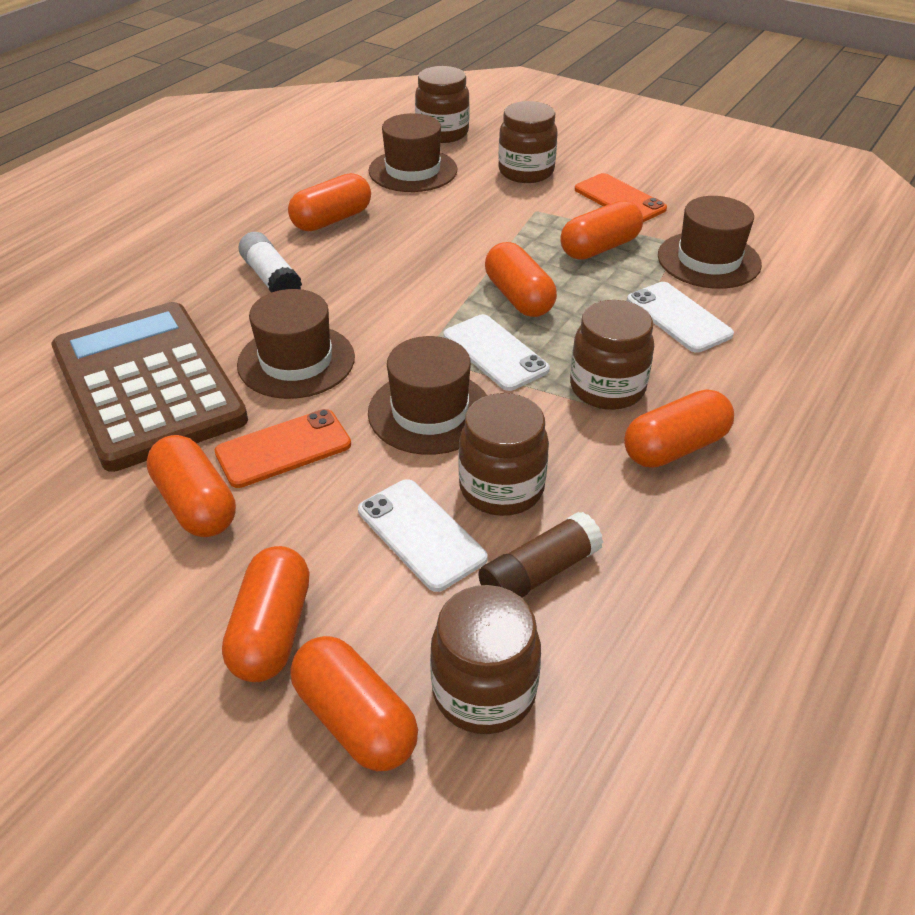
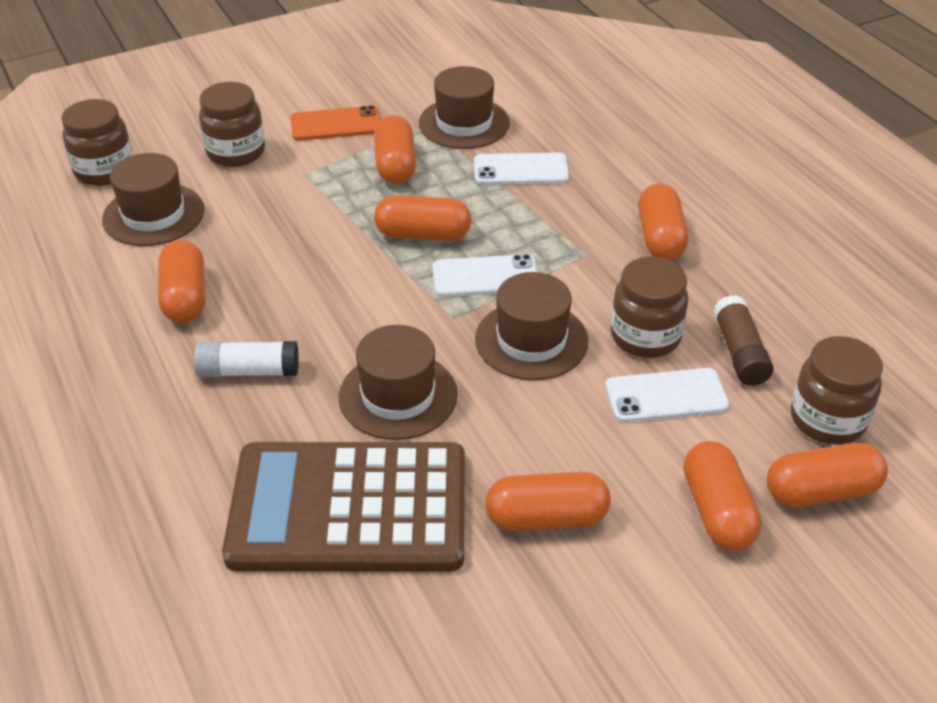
camera: 60 degrees left, 0 degrees up
(271, 630) = (717, 511): orange capsule -> orange capsule turned 45 degrees clockwise
(283, 449) = (514, 441): orange phone -> none
(607, 388) = (574, 240): brown jar -> none

